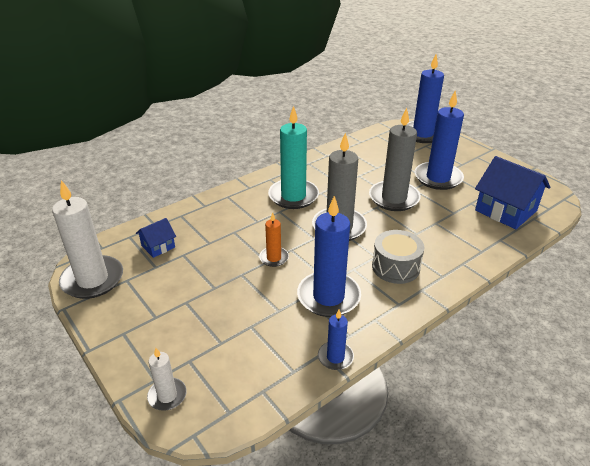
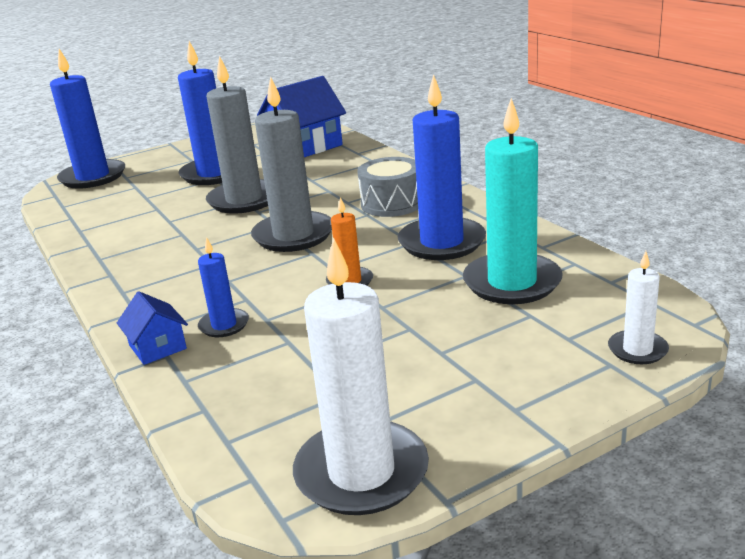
camera: 80 degrees left, 10 degrees down
(158, 246) = (278, 398): blue house -> blue house (157, 347)
(293, 196) = (192, 269): turquoise candle -> turquoise candle (512, 283)
(335, 357) = (548, 239): blue candle -> blue candle (224, 325)

